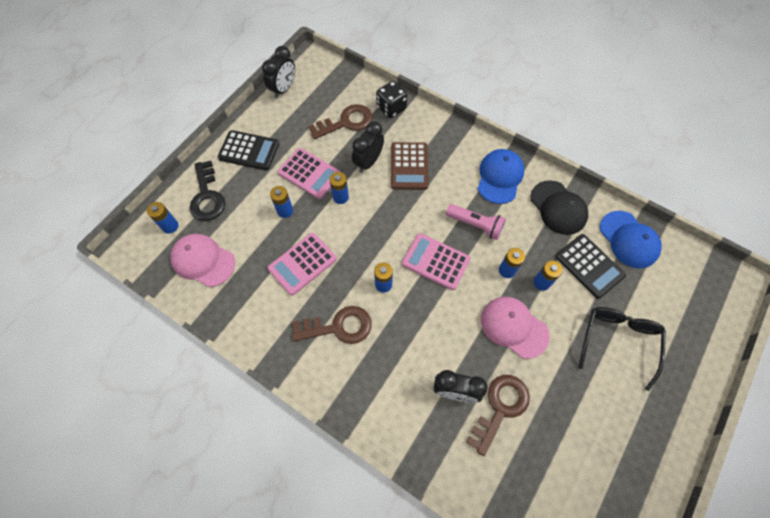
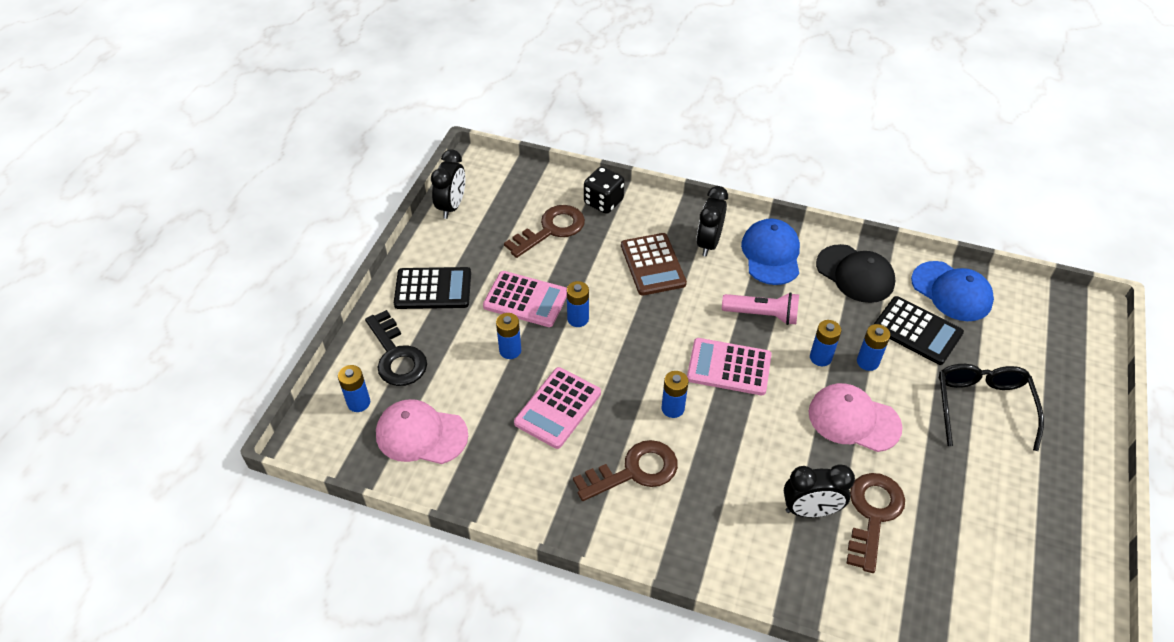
camera: 15 degrees left, 15 degrees down
(368, 162) = (598, 270): black clock -> black clock (708, 243)

